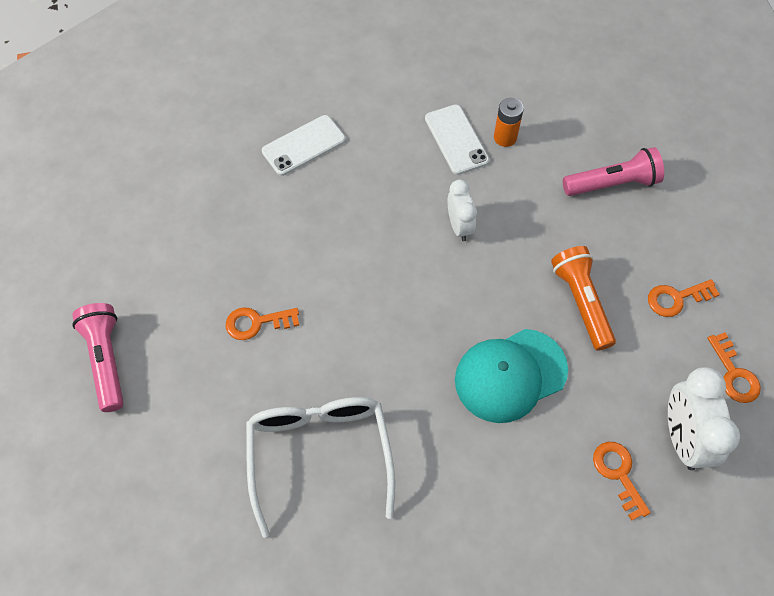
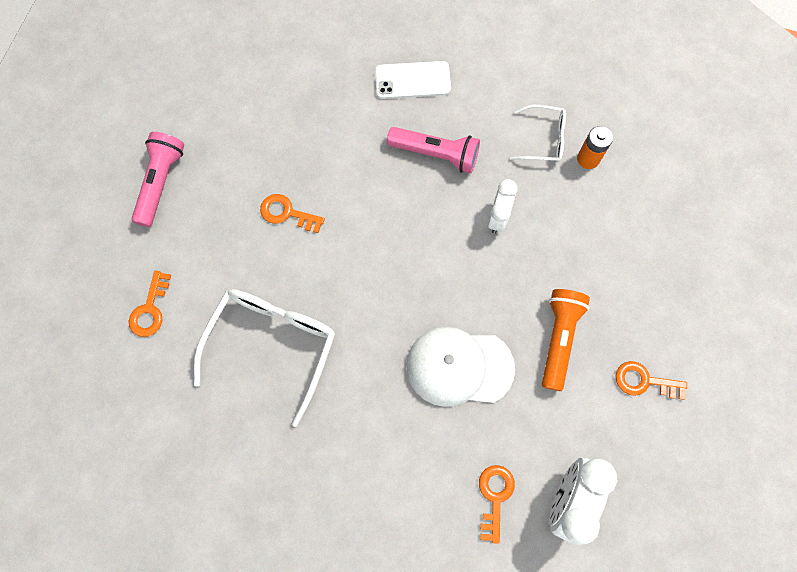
camera: 30 degrees right, 10 degrees up
(456, 139) = (544, 139): white phone -> white glasses
(510, 375) = (459, 367): turquoise cap -> white cap
(612, 184) = (656, 250): pink flashlight -> pink flashlight (436, 154)
(734, 374) = (650, 473): orange key -> orange key (150, 309)

